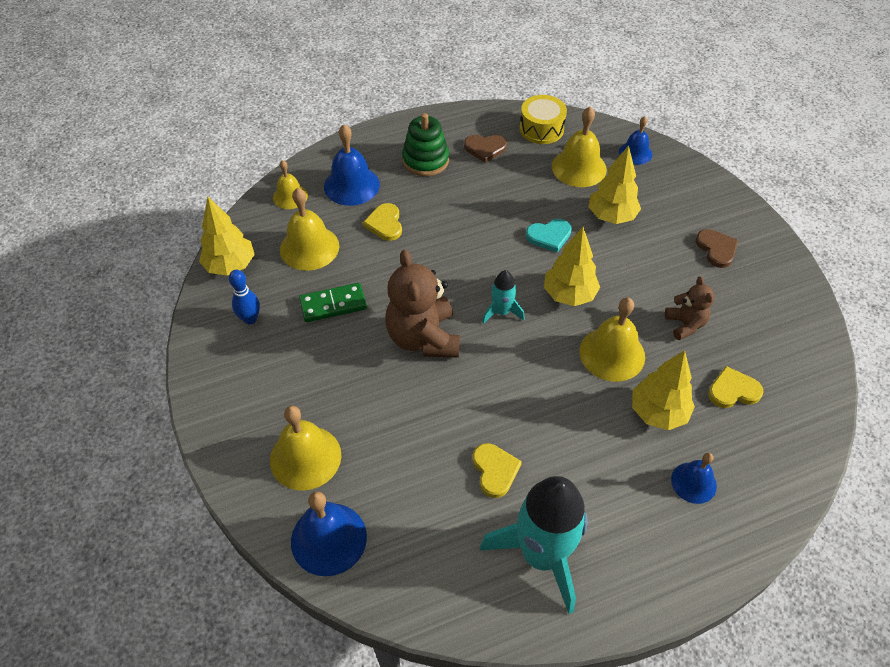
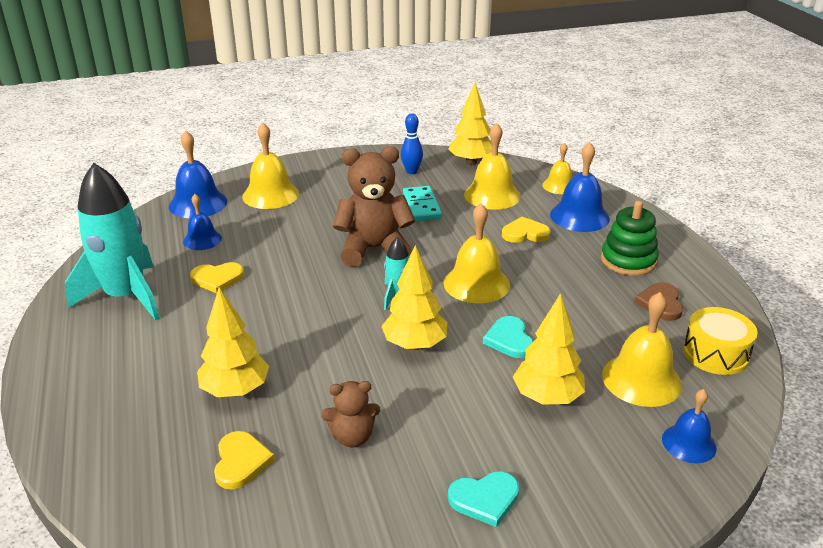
camera: 95 degrees right, 20 degrees down
(333, 305) = (421, 206): green domino -> turquoise domino
(612, 353) = (324, 367): yellow bell -> yellow bell (476, 283)
(693, 482) = (141, 402): blue bell -> blue bell (202, 240)
(716, 249) = (485, 499): brown heart -> turquoise heart

